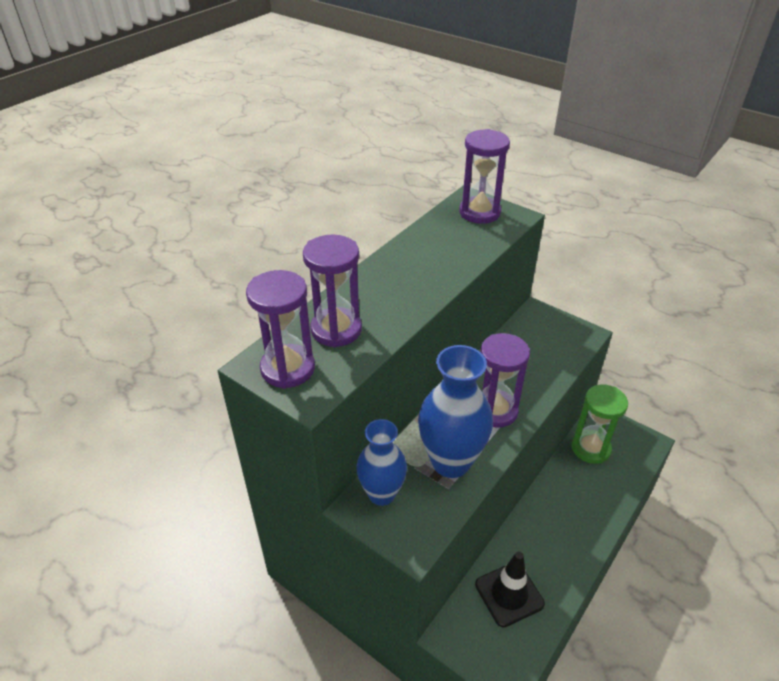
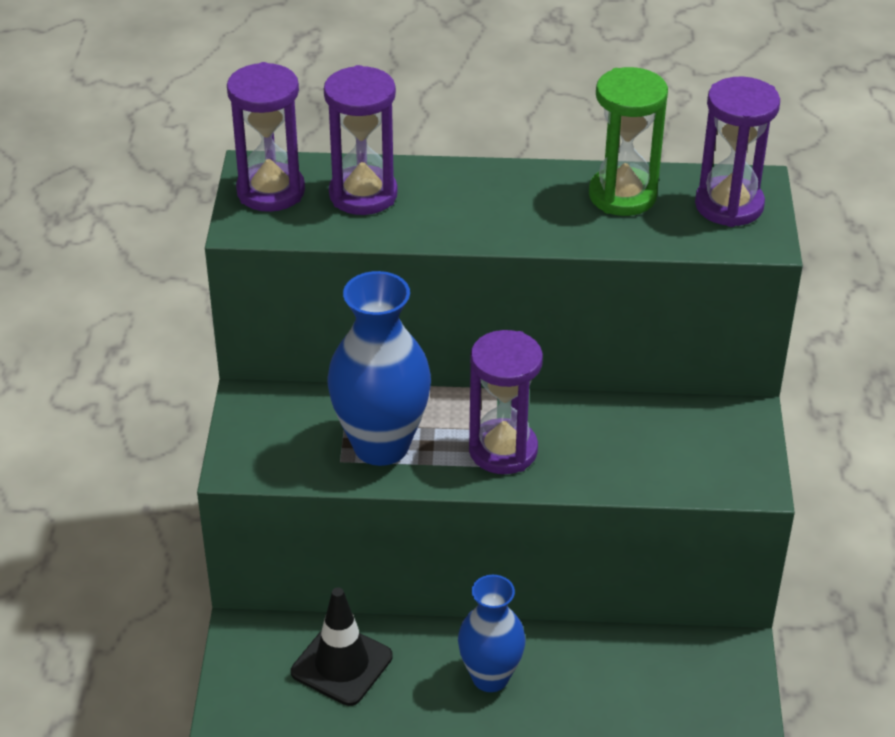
camera: 55 degrees right, 0 degrees up
(382, 494) = (283, 410): blue vase -> blue vase (490, 677)
(590, 448) = (664, 660): green hourglass -> green hourglass (622, 195)

